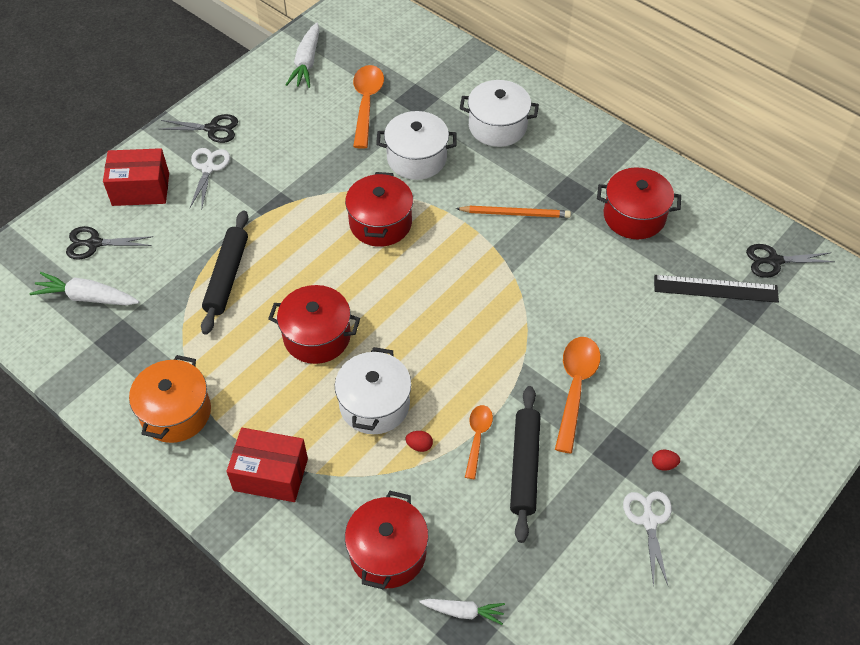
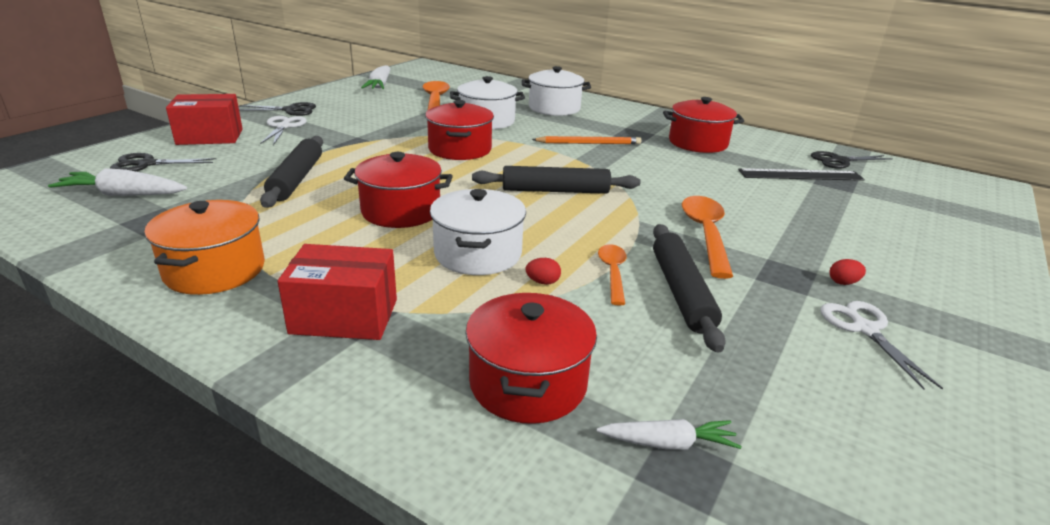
camera: 10 degrees left, 25 degrees down
(459, 308) = (555, 191): none -> black rolling pin

